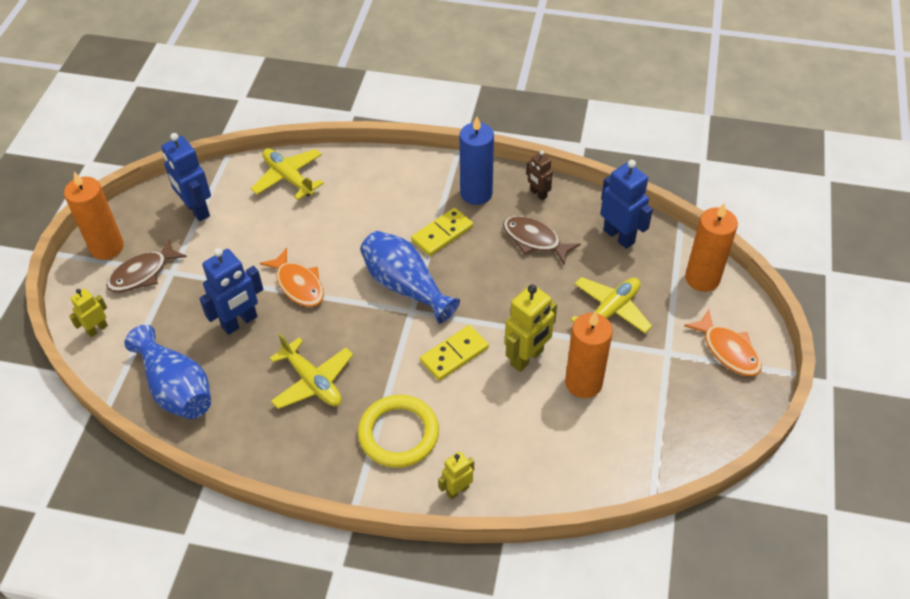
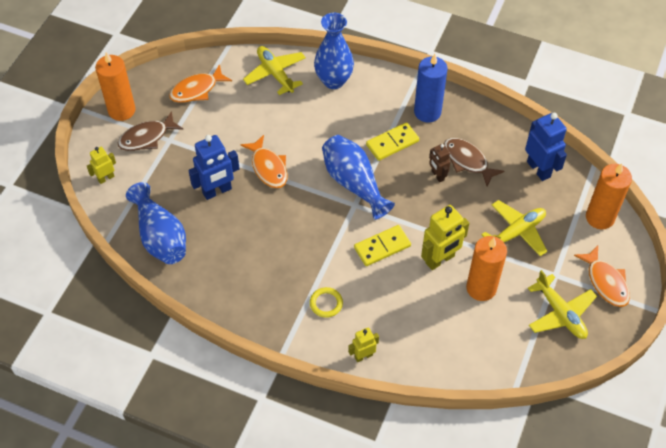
camera: 10 degrees right, 5 degrees up
(196, 210) = (197, 90): blue robot -> orange fish
(312, 381) = (266, 249): yellow plane -> yellow plane (560, 313)
(359, 175) = (333, 80): none -> blue vase
(398, 434) = (326, 303): yellow ring -> yellow ring, size x0.52
(538, 194) = (479, 121): brown robot -> brown robot (437, 175)

